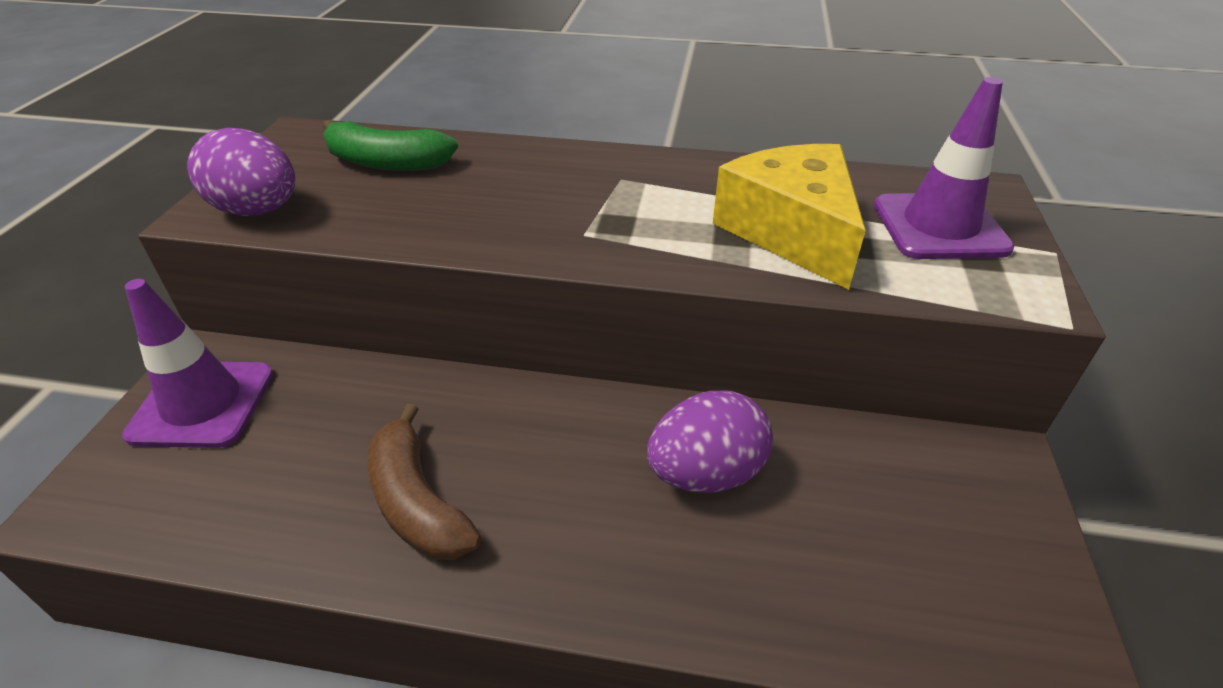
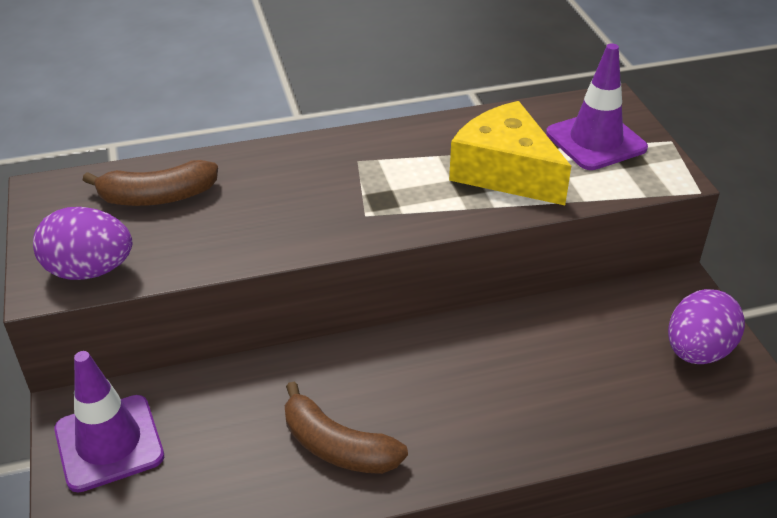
camera: 25 degrees left, 0 degrees up
(387, 163) = (157, 197): green banana -> brown banana
(705, 473) = (514, 359): purple egg -> purple egg (697, 351)

